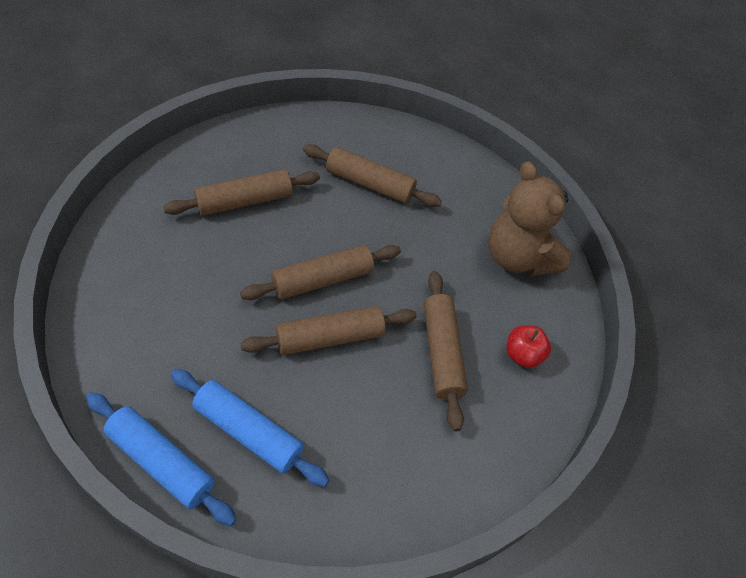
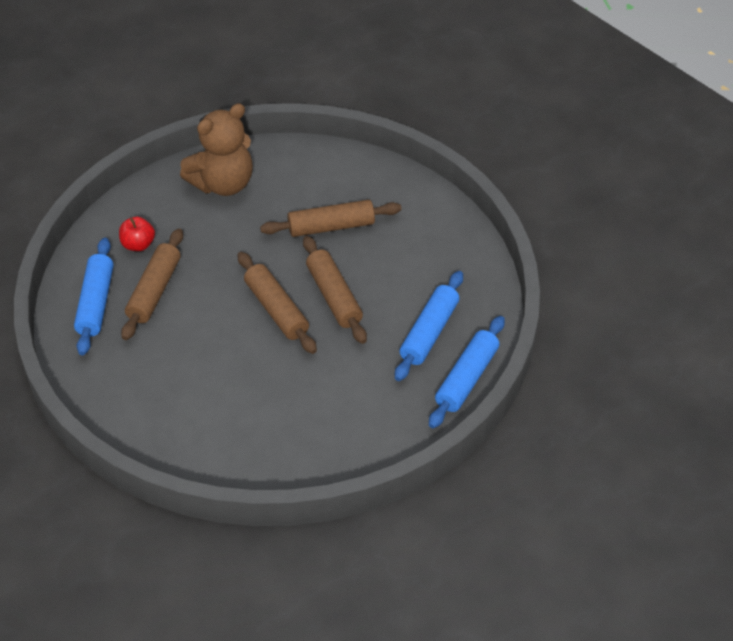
camera: 90 degrees left, 5 degrees down
(244, 201) = (195, 381): brown rolling pin -> none
(363, 141) = (95, 303): none -> blue rolling pin
(522, 355) = (321, 179): red apple -> red apple (138, 244)

